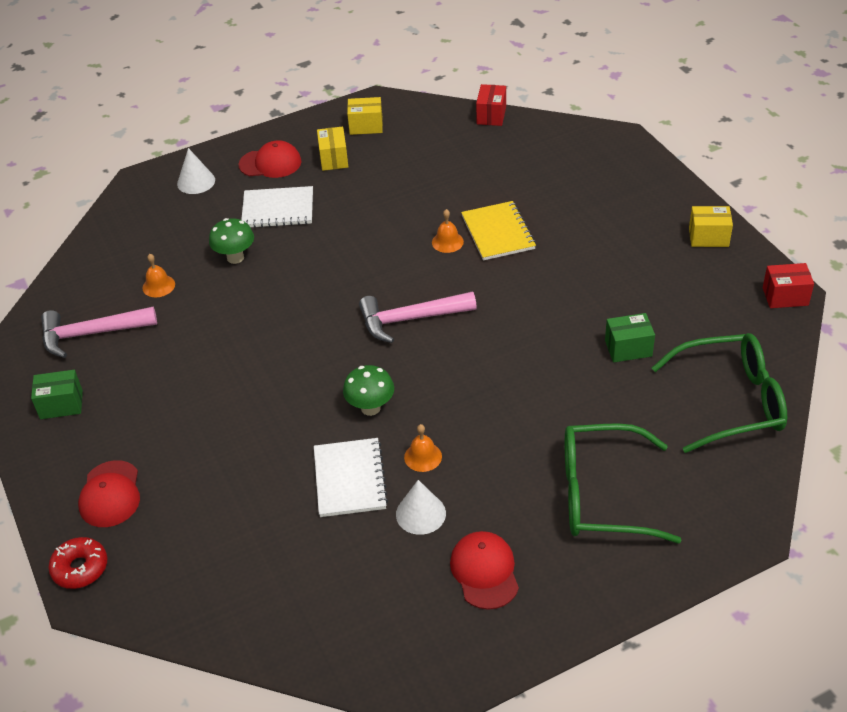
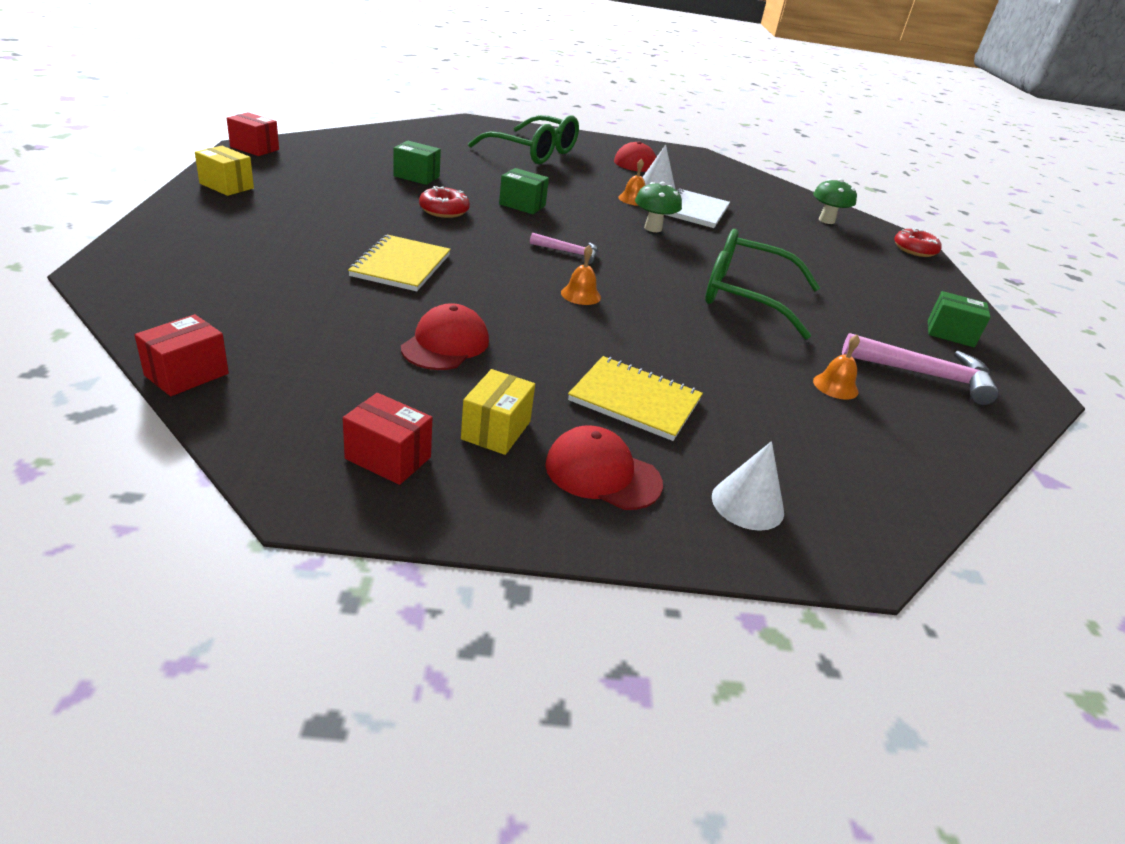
camera: 160 degrees left, 10 degrees down
(110, 494) = (892, 269): red cap -> red cap (445, 344)
(235, 258) = (724, 372): green mushroom -> green mushroom (826, 220)
(278, 209) = (635, 400): white notebook -> yellow notebook
(366, 126) = (388, 458): yellow box -> red box
(410, 319) = (568, 252): pink hammer -> pink hammer, size x0.56
(447, 242) = (463, 281): orange bell -> orange bell (581, 295)
(504, 365) = (522, 205): none -> green box
(547, 312) = (444, 210): none -> red donut
(731, 401) = (394, 141): green glasses -> green glasses (745, 296)

